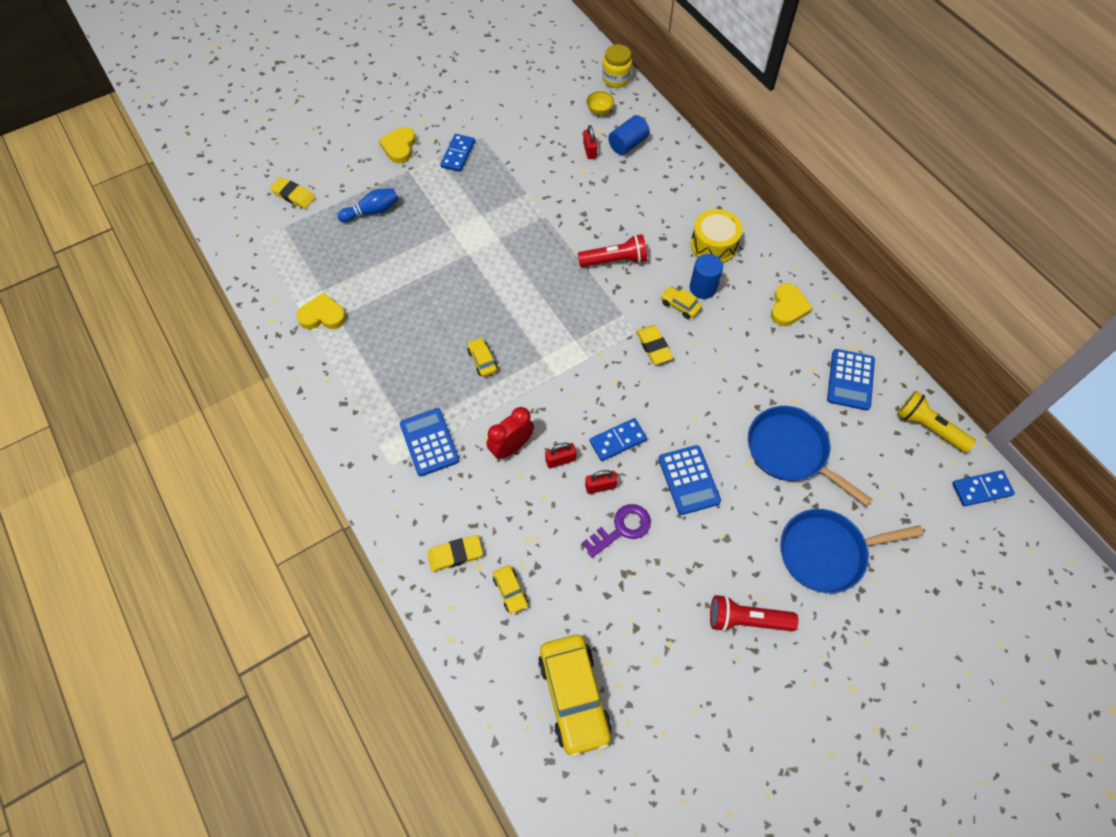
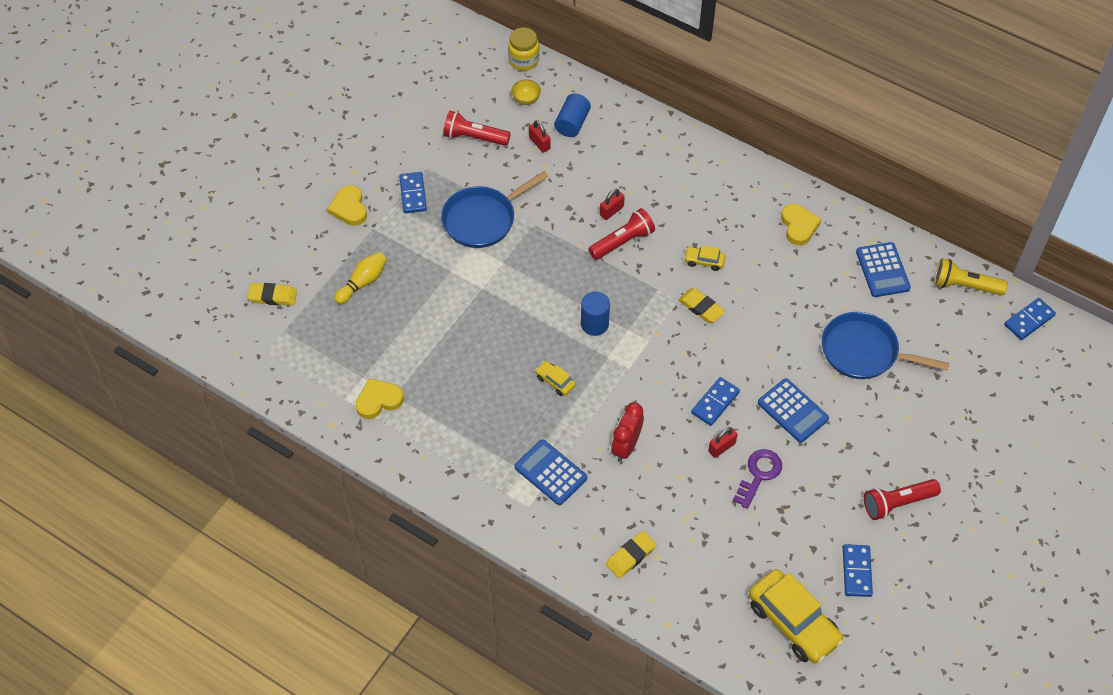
camera: 25 degrees left, 5 degrees down
(372, 211) = (363, 282): blue bowling pin -> yellow bowling pin
(510, 591) = (695, 565): yellow car -> none
(536, 127) = (474, 137): none -> red flashlight
(560, 460) = (675, 439): red padlock -> red padlock (611, 211)
(667, 673) = (857, 571): none -> blue domino
(703, 288) = (715, 237): blue cylinder -> blue cylinder (594, 324)
(713, 245) = (704, 193): yellow drum -> none
(826, 552) = (933, 423): blue pan -> blue pan (483, 219)

